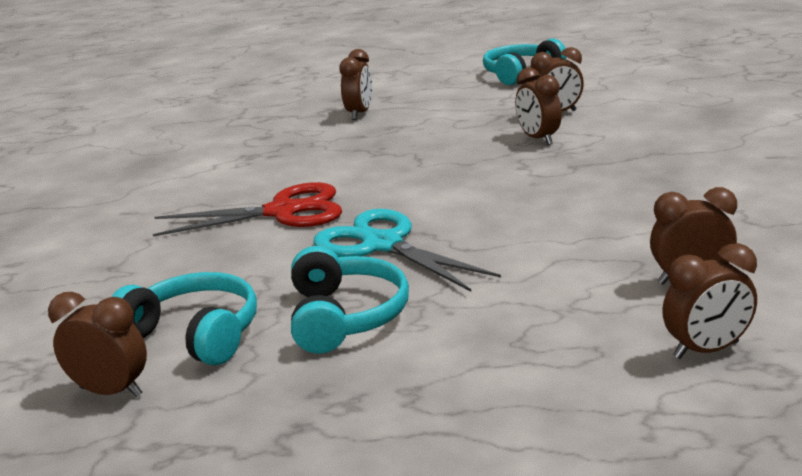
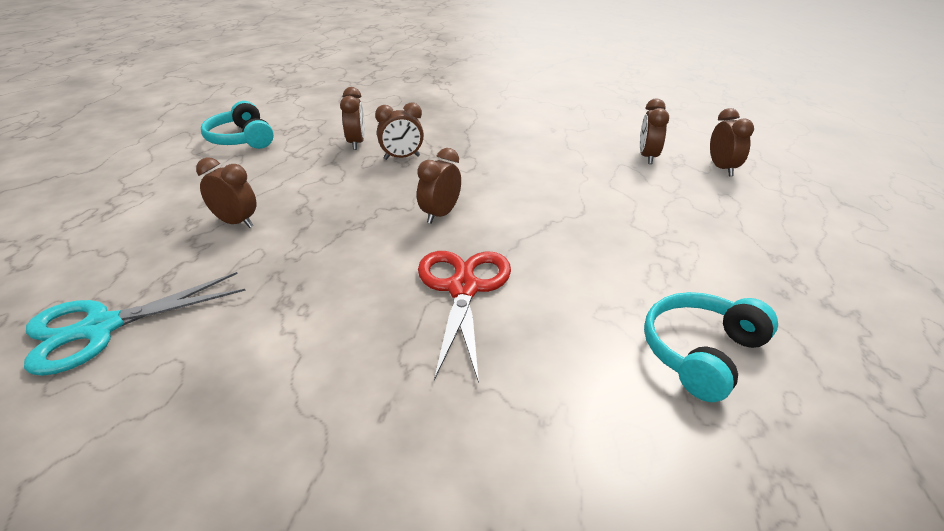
camera: 80 degrees left, 10 degrees up
(111, 391) = (803, 408): brown clock -> brown clock (440, 215)
(345, 316) = (677, 272): turquoise headphones -> none
(382, 245) = (561, 244): turquoise scissors -> turquoise scissors (100, 328)

